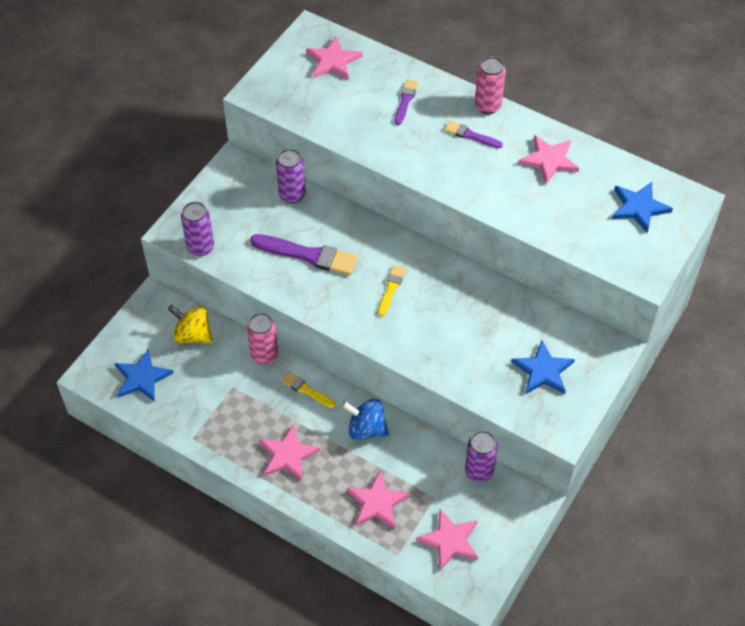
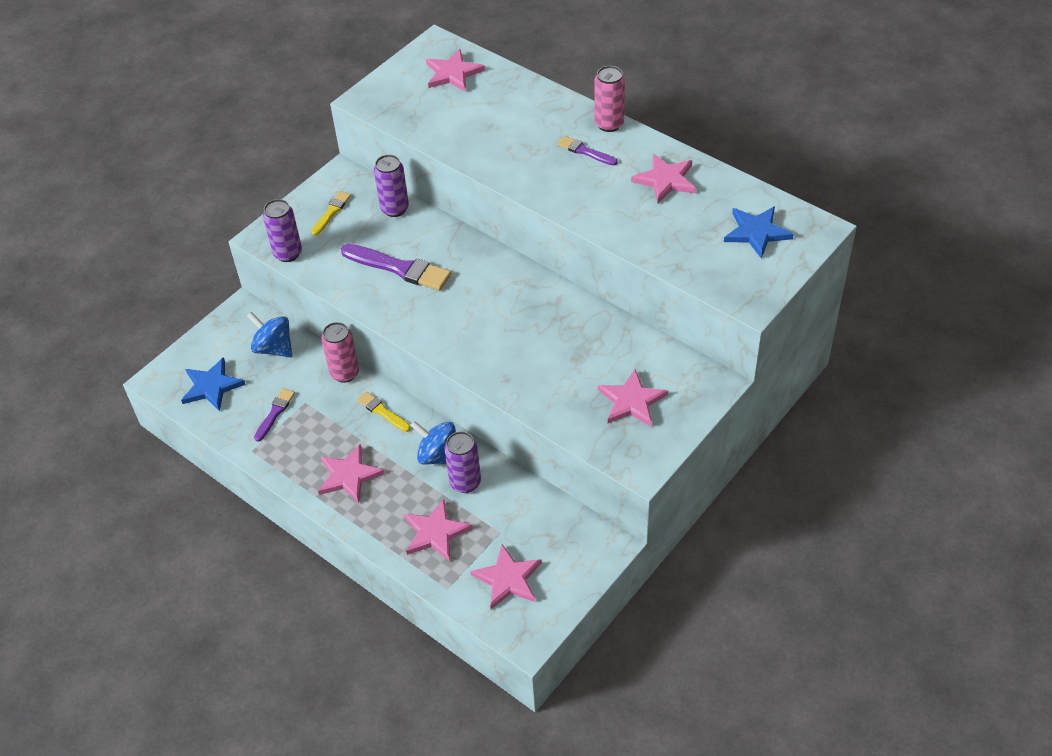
camera: 10 degrees right, 5 degrees down
(193, 335) = (274, 348): yellow spinning top -> blue spinning top
(391, 289) = (481, 307): yellow brush -> yellow brush (331, 212)
(405, 100) = (521, 114): purple brush -> purple brush (275, 413)
(479, 471) = (554, 509): purple can -> purple can (465, 482)
(543, 371) = (631, 401): blue star -> pink star

